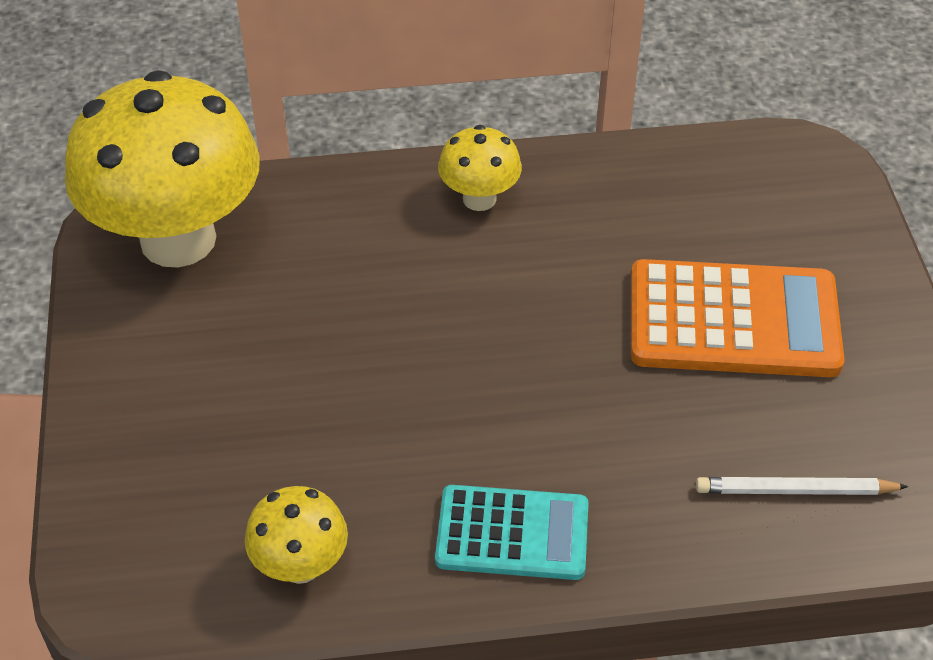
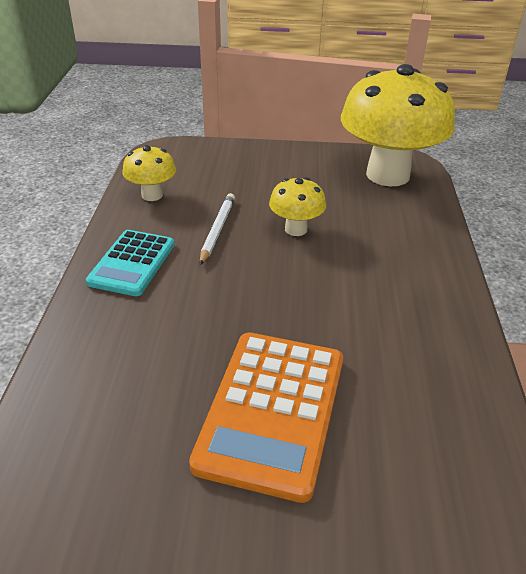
camera: 100 degrees right, 10 degrees down
(479, 199) = (423, 290): yellow mushroom -> yellow mushroom (296, 229)
(794, 490) = (92, 405): white pencil -> white pencil (218, 230)

